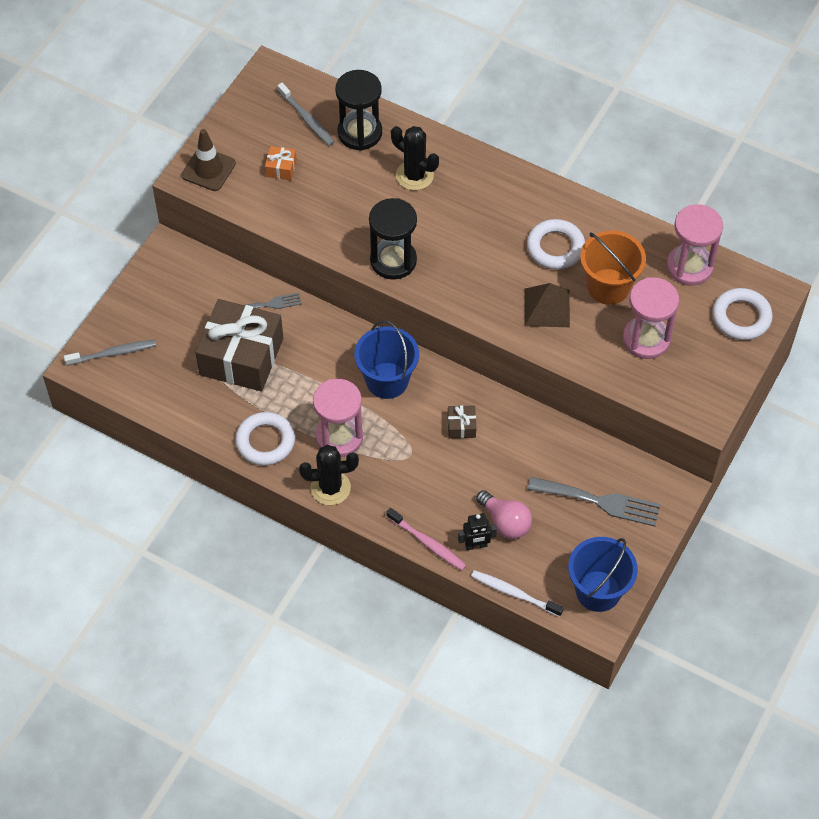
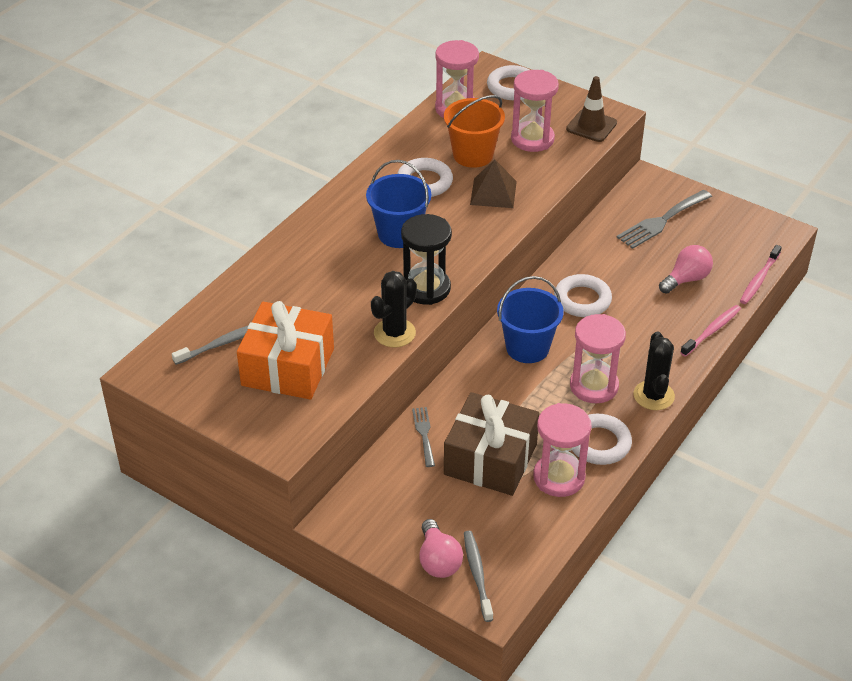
camera: 85 degrees left, 15 degrees down
(127, 325) = (438, 560): none -> pink light bulb
(208, 169) = (276, 428): brown traffic cone -> brown traffic cone (591, 126)
(222, 410) = (559, 477): none -> pink hourglass
(281, 168) = (288, 367): orange gift -> orange gift, size x2.49
(360, 133) = (252, 303): black hourglass -> none
(414, 175) = (319, 267): black cactus -> black cactus (394, 333)
(461, 426) = (582, 300): brown gift -> white ring
(476, 545) = (712, 299): black robot -> none
(514, 593) = (759, 279): white toothbrush -> pink toothbrush
(598, 591) = (751, 230): blue bucket -> blue bucket (399, 234)
(600, 501) = (661, 221): grey fork -> grey fork turned 150 degrees counterclockwise

